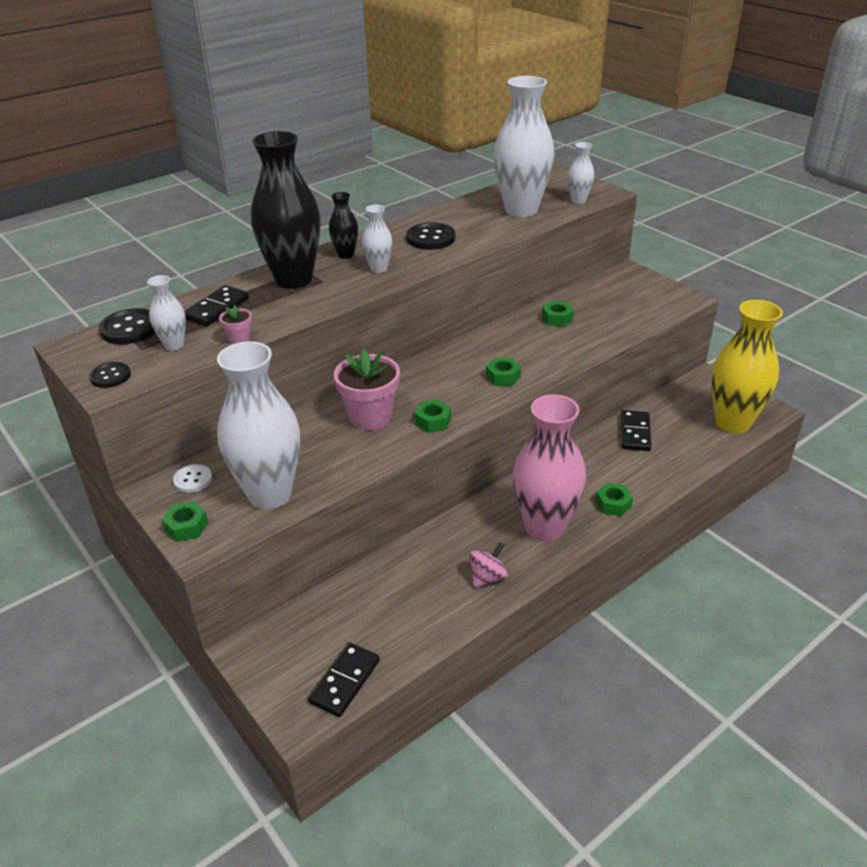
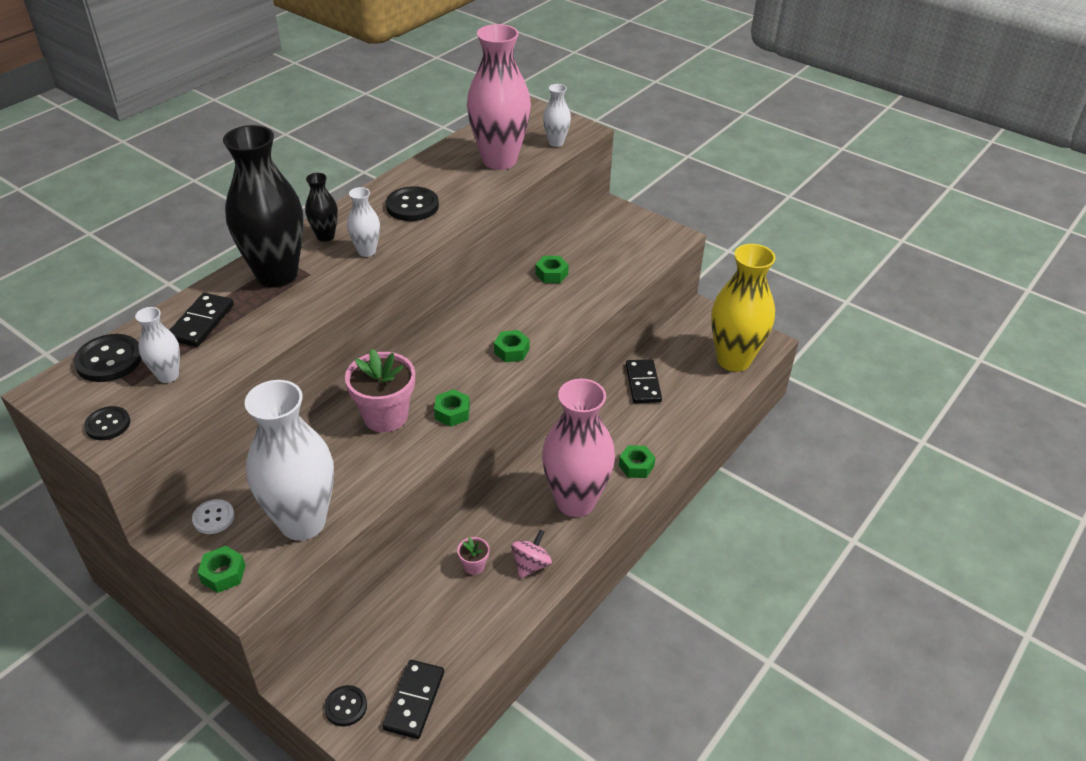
camera: 15 degrees left, 5 degrees up
(239, 339) = (239, 359): pink flower pot -> pink flower pot (474, 566)
(279, 675) = (346, 706): none -> black button
(521, 210) = (499, 160): white vase -> pink vase

